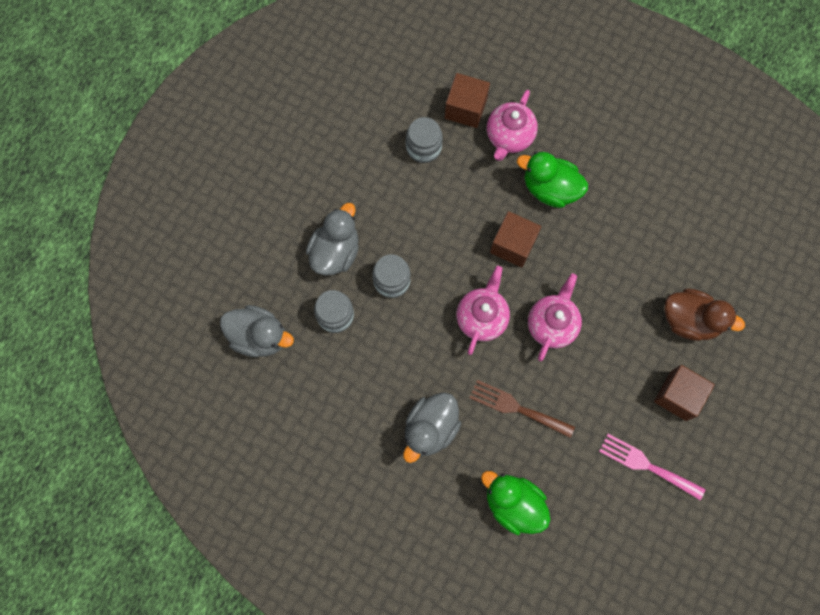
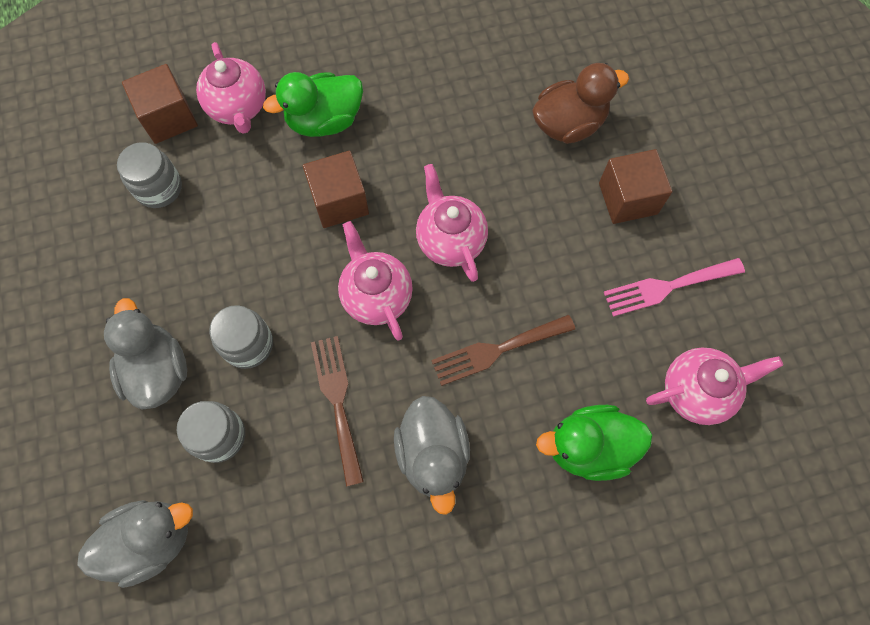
camera: 45 degrees left, 5 degrees down
(409, 354) = (337, 401): none -> brown fork
(602, 534) = (697, 391): none -> pink teapot

